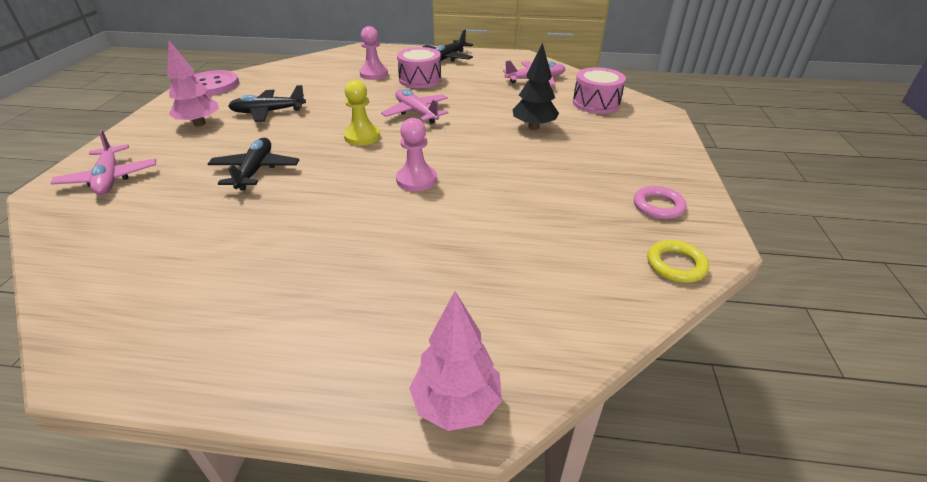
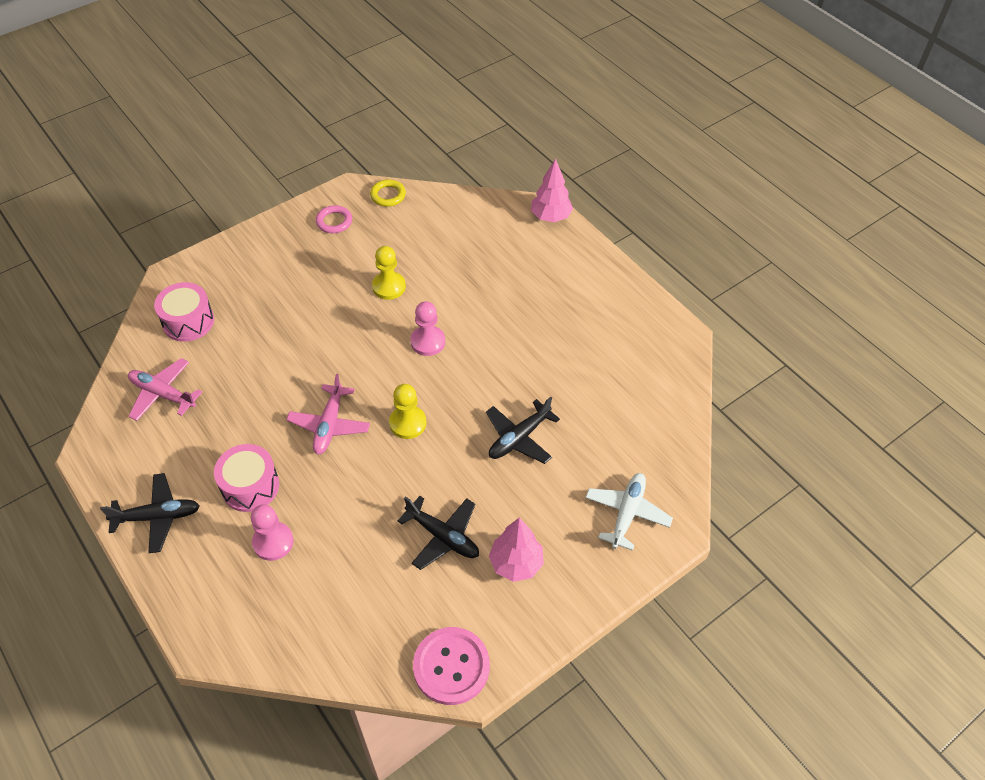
camera: 135 degrees left, 15 degrees up
(110, 178) = (627, 513): pink plane -> white plane
(514, 193) = (389, 287): none -> yellow pawn
(533, 127) = (279, 333): black tree -> none

